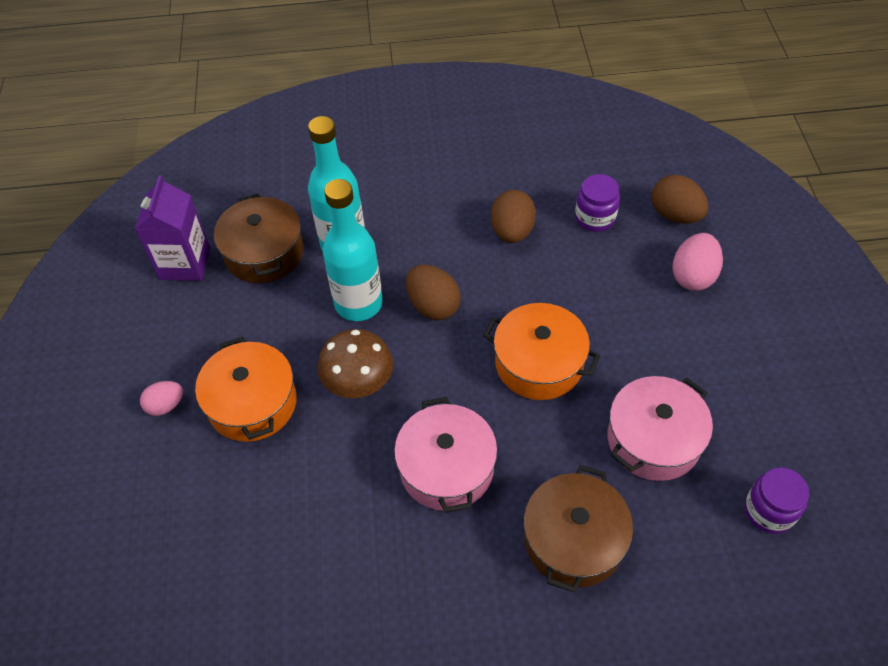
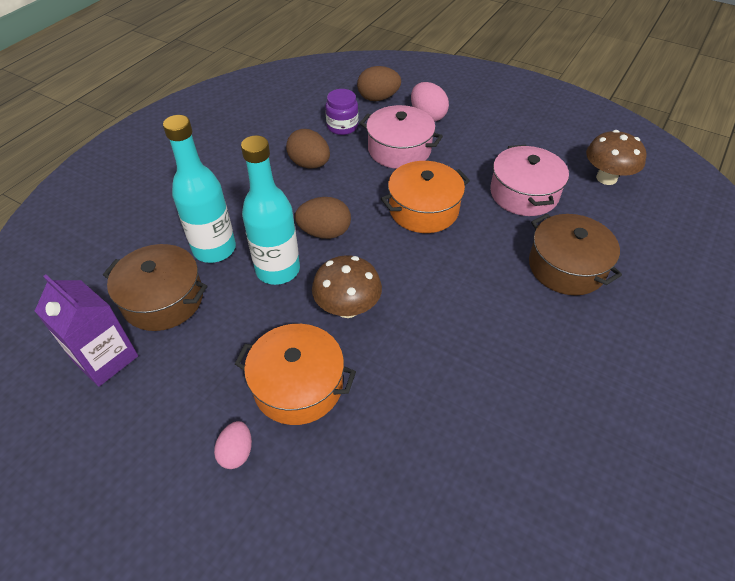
camera: 55 degrees left, 5 degrees down
(446, 468) = (462, 298): pink pot -> pink pot (399, 149)
(769, 511) = (606, 178): purple jar -> brown mushroom

